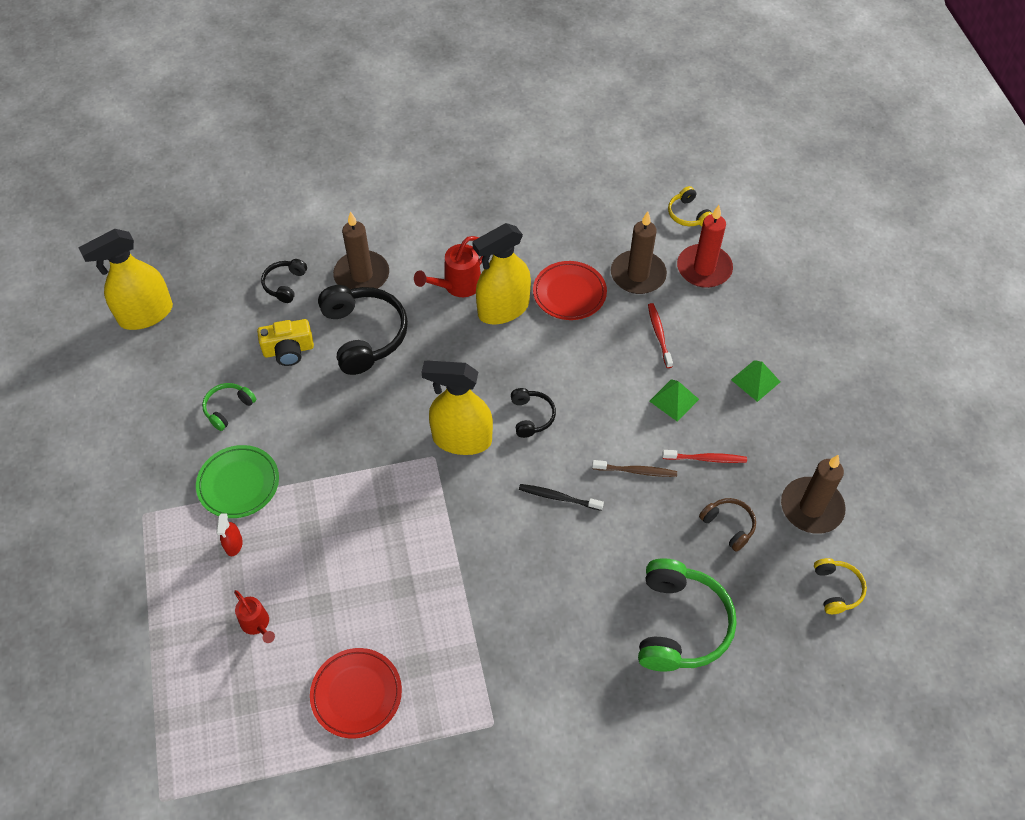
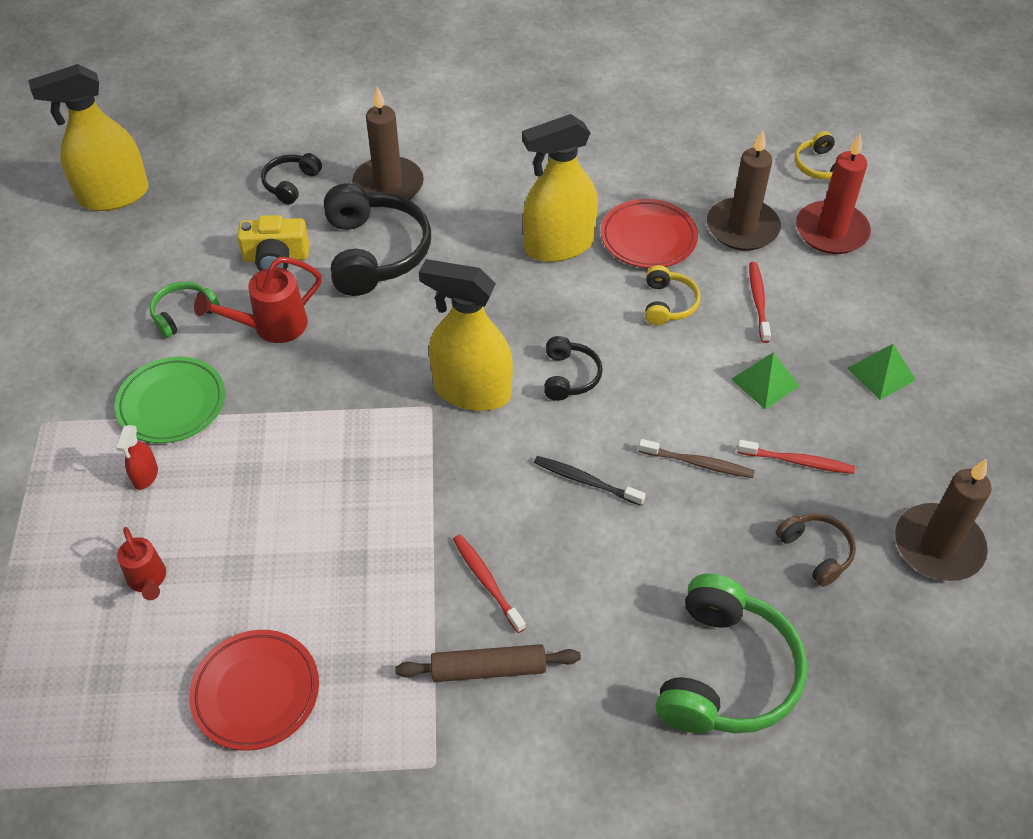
camera: 10 degrees right, 5 degrees down
(457, 286) = (505, 212): red watering can -> red watering can (272, 327)
(502, 585) = (487, 581): none -> red toothbrush
(516, 649) = (488, 669): none -> brown rolling pin
(836, 589) = (961, 661): yellow headphones -> yellow headphones (668, 304)

